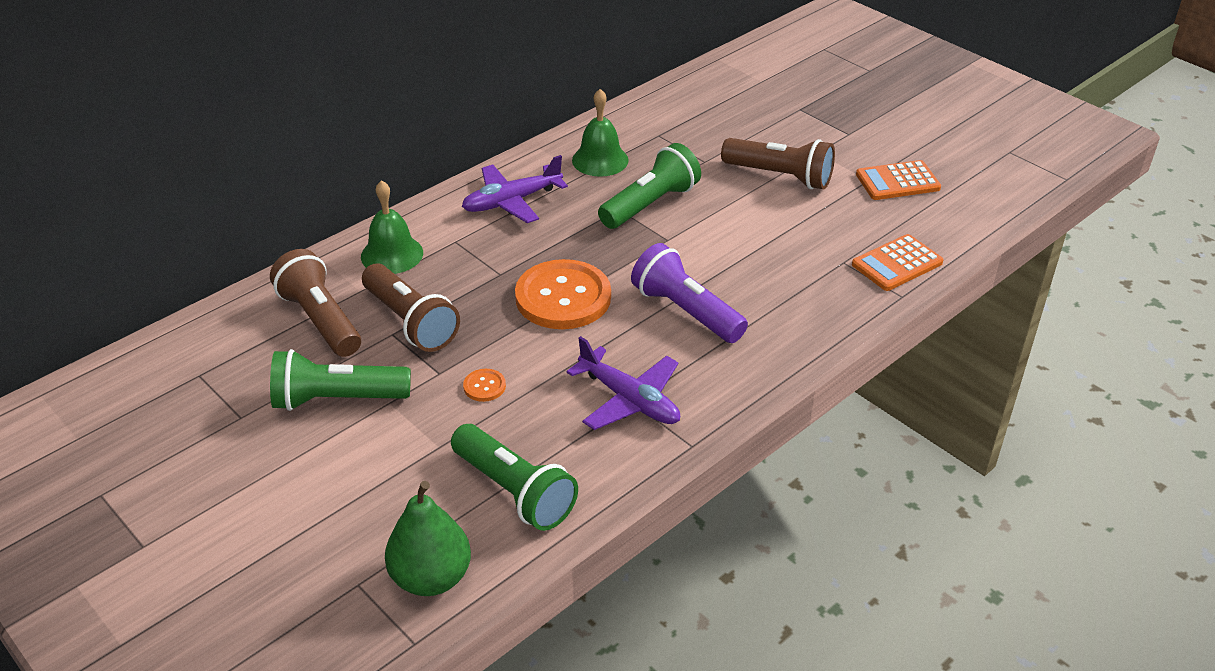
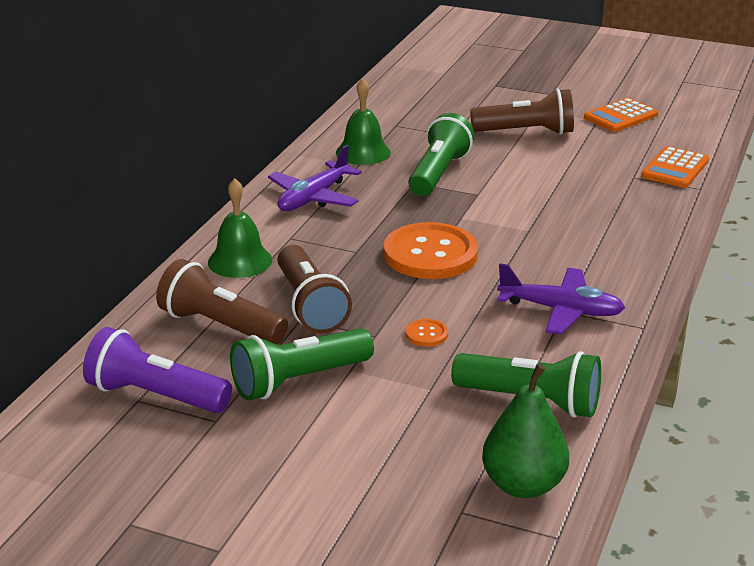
camera: 25 degrees left, 10 degrees down
(410, 322) = (310, 306): brown flashlight -> brown flashlight turned 45 degrees clockwise
(686, 311) = (544, 238): purple flashlight -> purple flashlight (155, 395)

